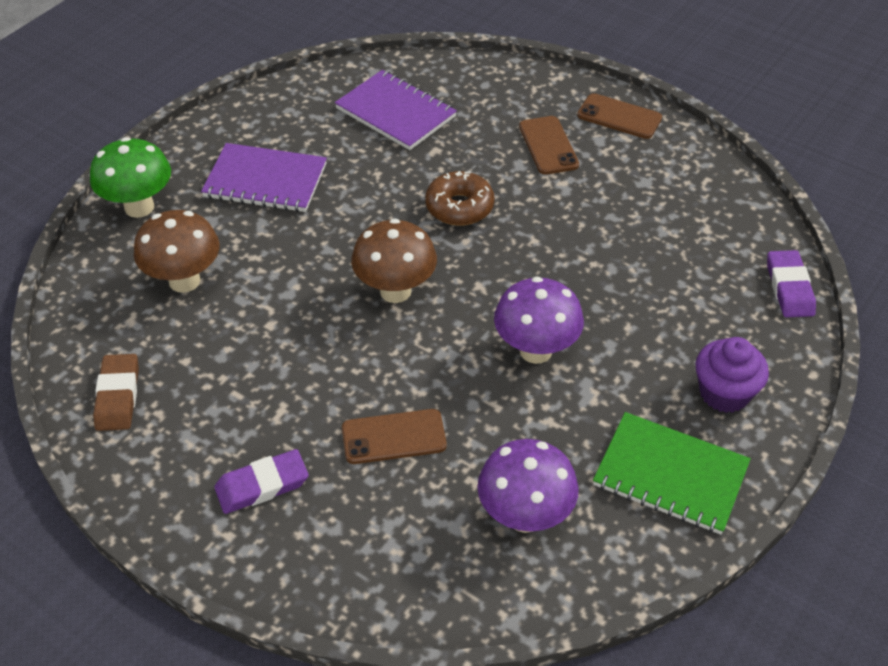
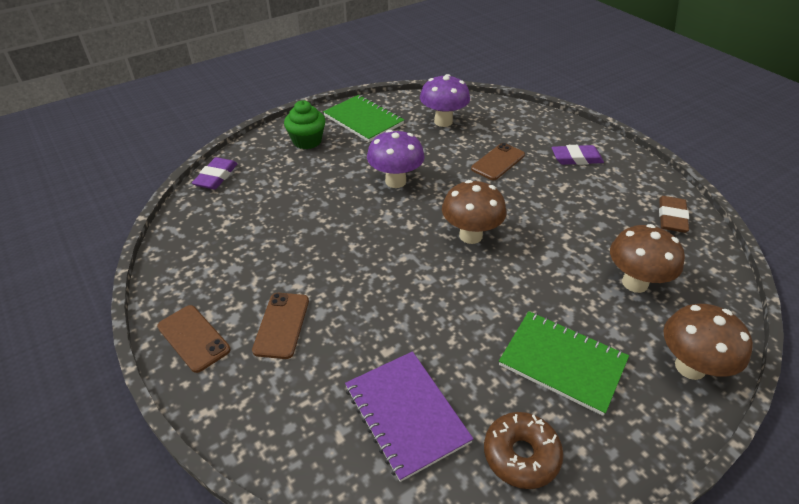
camera: 160 degrees left, 5 degrees down
(139, 207) = (690, 367): green mushroom -> brown mushroom
(265, 181) = (562, 363): purple notebook -> green notebook
(393, 437) = (498, 162): brown phone -> brown phone turned 60 degrees counterclockwise
(459, 207) = (393, 287): brown donut -> brown donut (521, 455)
(724, 393) = (307, 141): purple cupcake -> green cupcake

